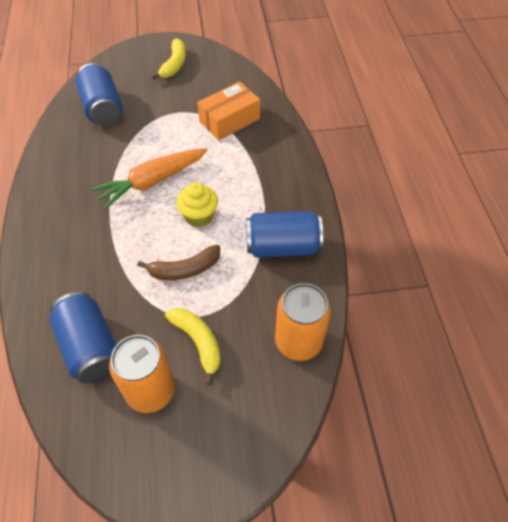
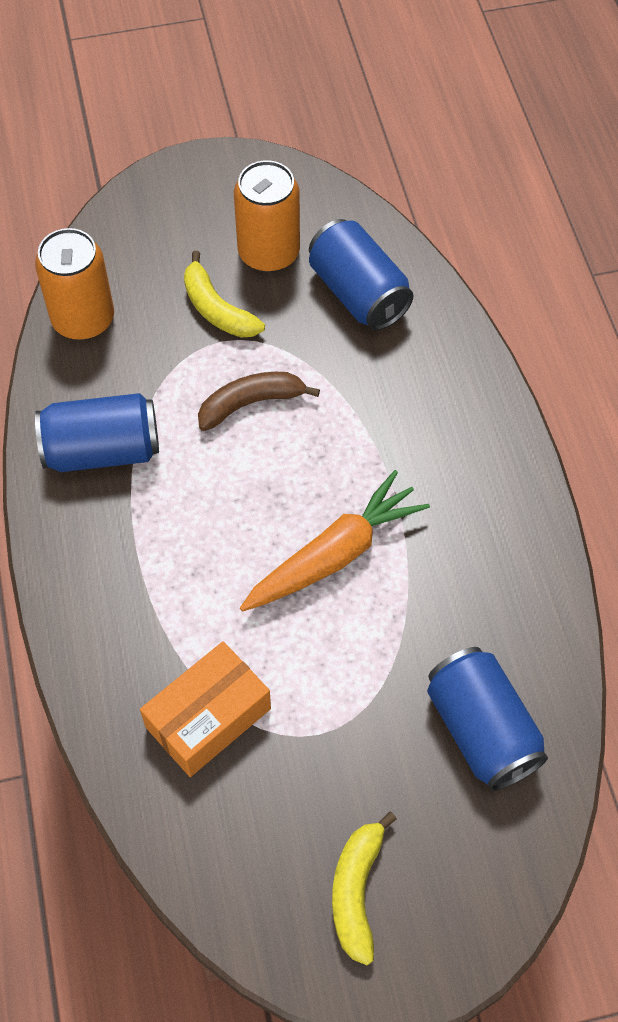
camera: 175 degrees right, 5 degrees up
(199, 216) = (241, 493): yellow cupcake -> none

